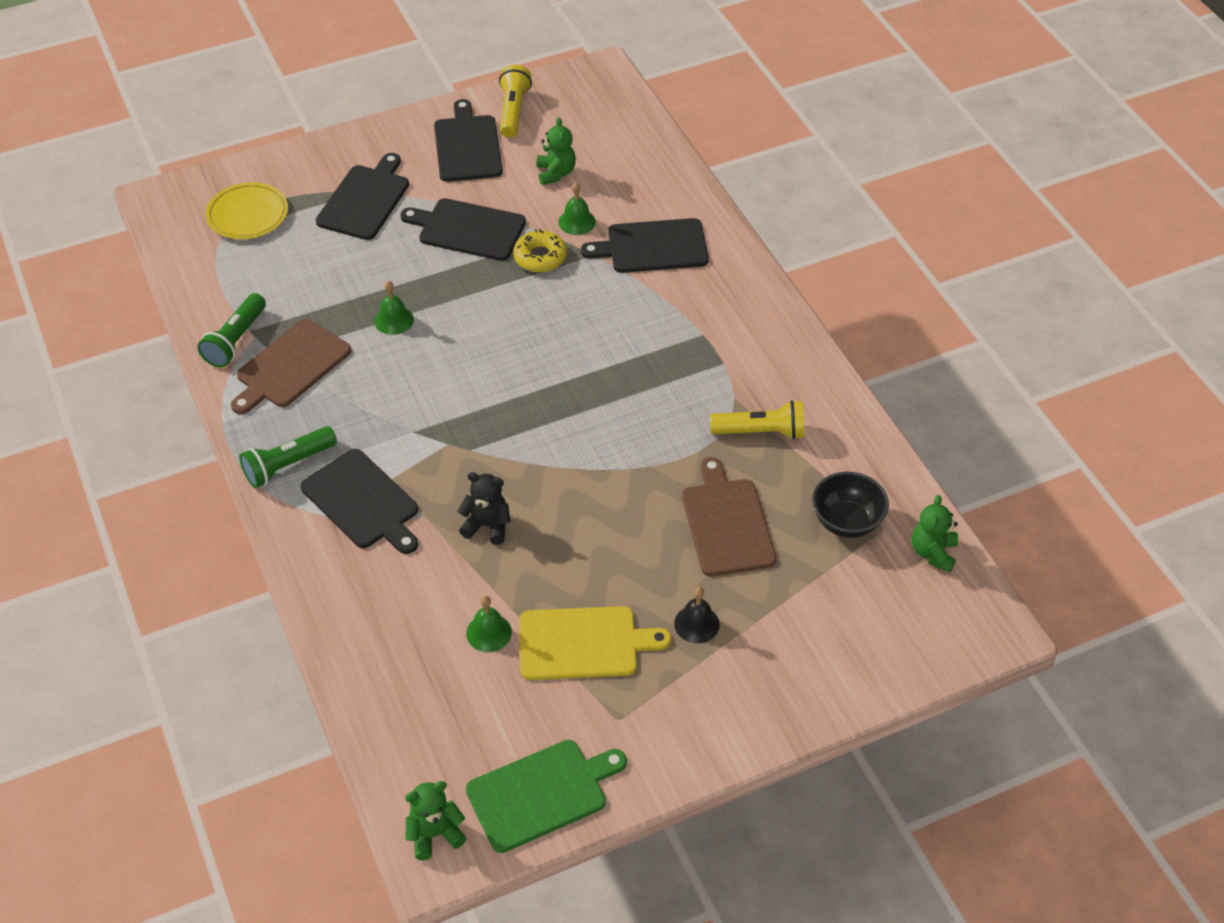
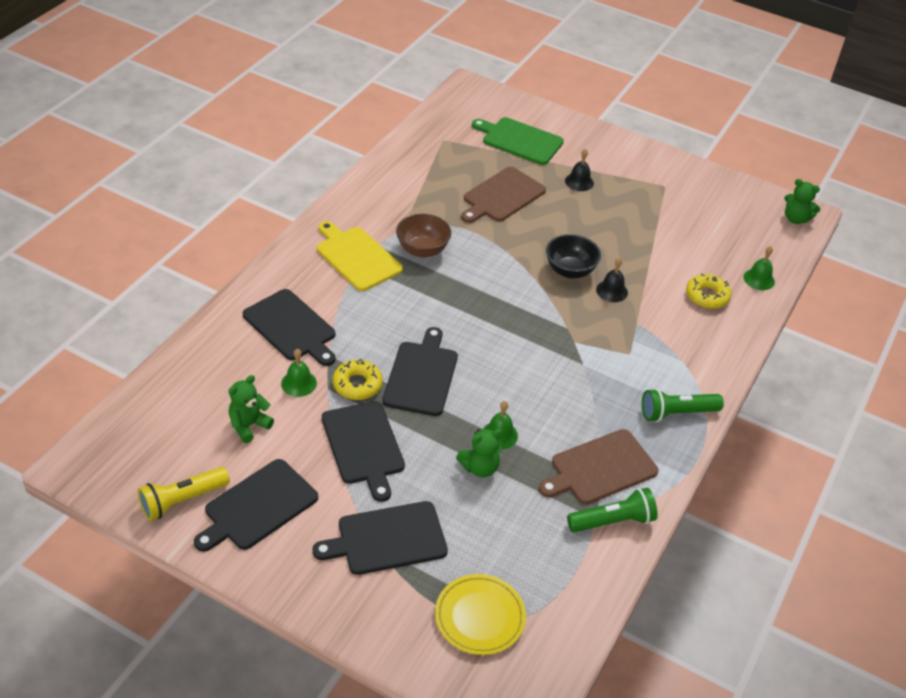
camera: 130 degrees left, 5 degrees down
(288, 465) = (677, 413): green flashlight -> green flashlight turned 150 degrees clockwise
(291, 366) = (600, 468): brown cutting board -> brown cutting board turned 150 degrees clockwise
(362, 502) = (659, 357): black cutting board -> black cutting board (421, 375)
(400, 613) = (707, 296): none -> yellow donut
(487, 526) = (612, 291): black teddy bear -> black bell
(489, 632) = (675, 255): green bell -> green bell (759, 279)
(541, 793) = (732, 194): green cutting board -> green cutting board (520, 140)
(583, 643) = (638, 216): yellow cutting board -> yellow cutting board (356, 257)
(687, 397) = (422, 250): none -> brown bowl
(761, 432) = (419, 208): yellow flashlight -> none
(846, 522) = (453, 154): black bowl -> black bowl (570, 271)
(933, 553) = (441, 119): green teddy bear -> green teddy bear (480, 468)

